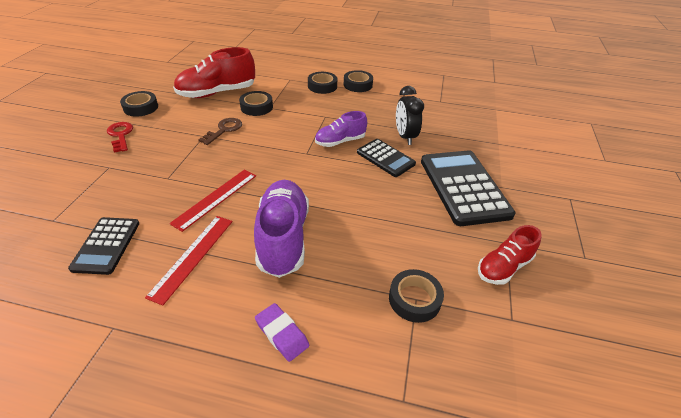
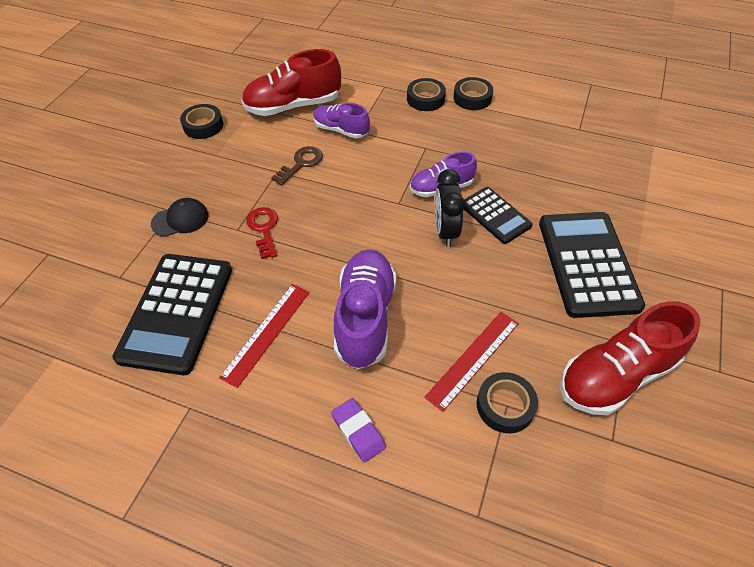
camera: 10 degrees right, 10 degrees up
(106, 245) = (176, 312): black calculator -> black calculator, size x1.75
(116, 173) = (180, 219): none -> black cap
(120, 135) = (182, 166): red key -> red key (264, 229)
(216, 198) = (291, 260): red ruler -> red ruler (473, 359)
(256, 107) = (341, 130): black tape -> purple shoe
(405, 137) = (524, 184): black clock -> black clock (445, 231)
(503, 267) = (616, 375): red shoe -> red shoe, size x1.66

